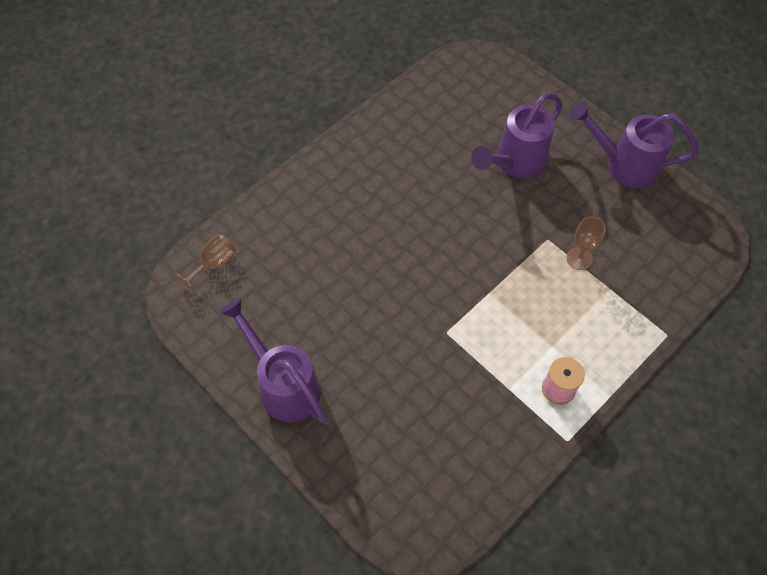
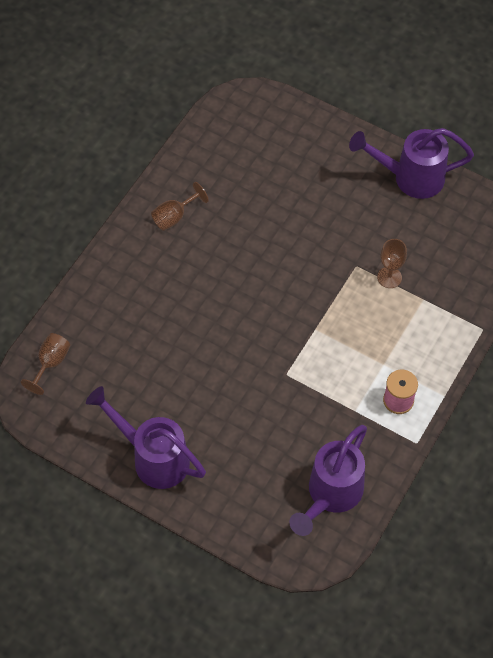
camera: 15 degrees left, 0 degrees up
(378, 151) = (174, 216): none -> brown goblet
(515, 163) = (307, 199): purple watering can -> purple watering can (330, 495)

